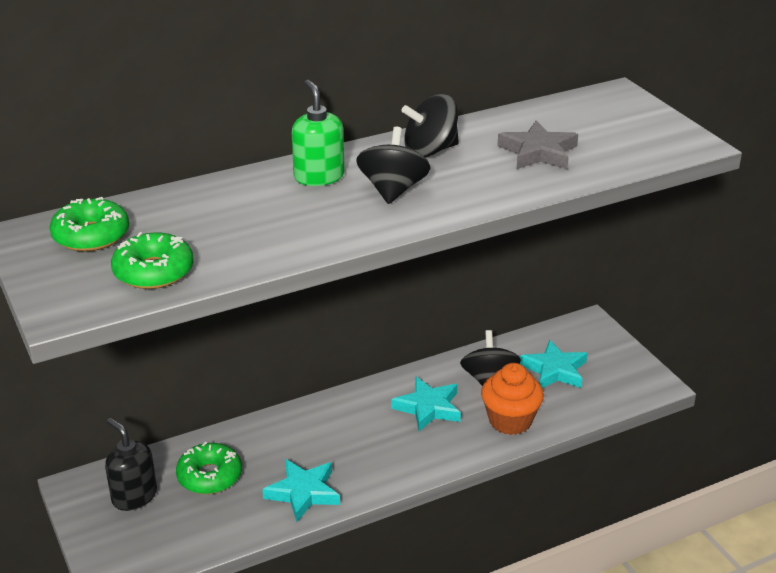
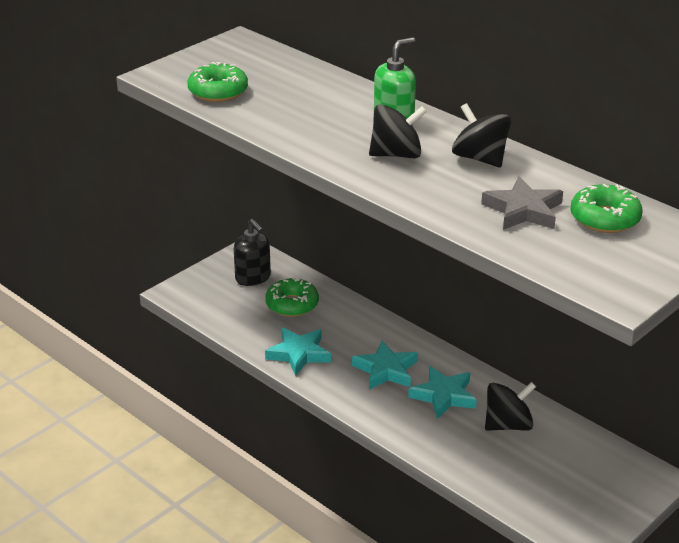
camera: 70 degrees right, 0 degrees up
(91, 235) = (250, 60): green donut -> green donut (605, 218)
(134, 496) = (253, 278): black soap dispenser -> black soap dispenser turned 120 degrees clockwise
(510, 421) = (458, 449): orange cupcake -> none
(554, 370) = (555, 465): turquoise star -> turquoise star (386, 370)

